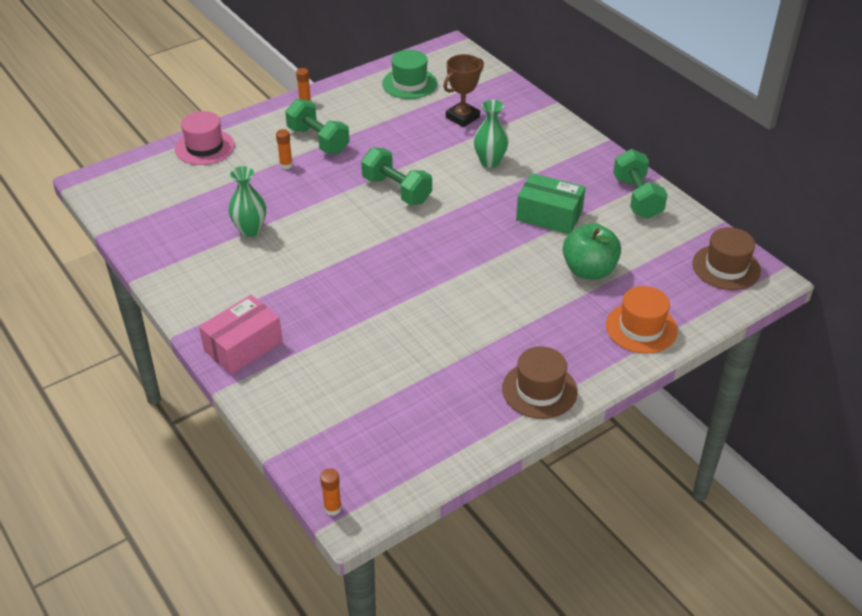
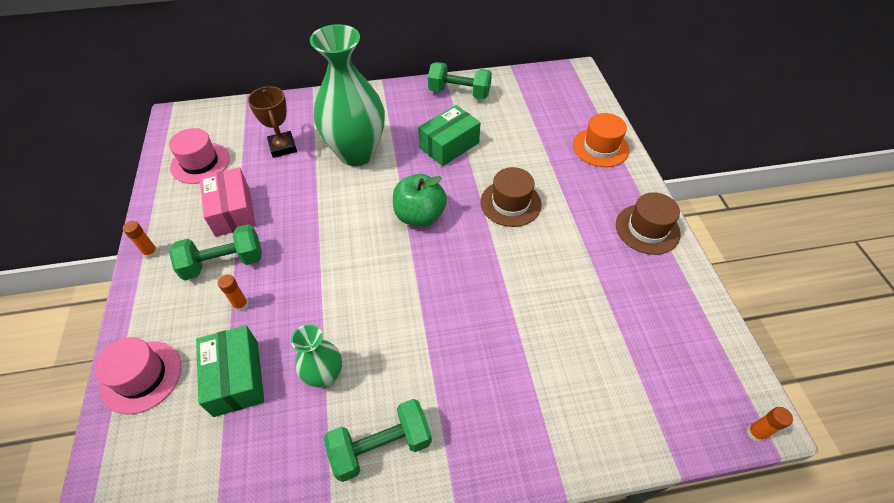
camera: 65 degrees left, 10 degrees up
(226, 189) = (236, 378): none -> green box
(243, 346) = (507, 444): pink box -> pink box (232, 211)
(396, 190) = (348, 229): green dumbbell -> green dumbbell (381, 446)
(409, 83) = (200, 163): green hat -> pink hat
(490, 161) = (356, 153): green vase -> green vase, size x2.03
(589, 270) = (525, 149): green apple -> green apple (419, 216)
(726, 267) = (557, 83): brown hat -> brown hat (510, 203)

